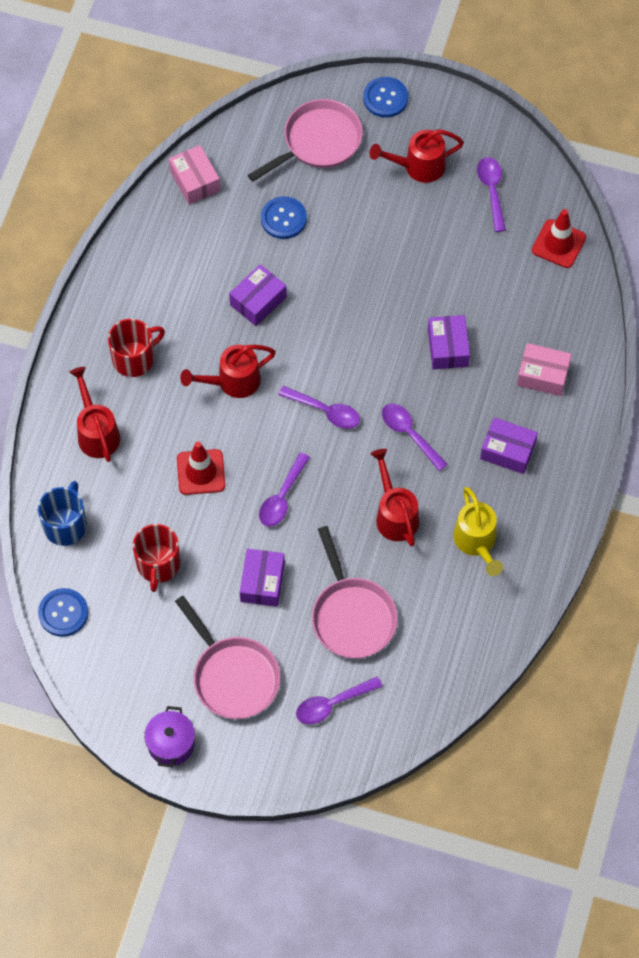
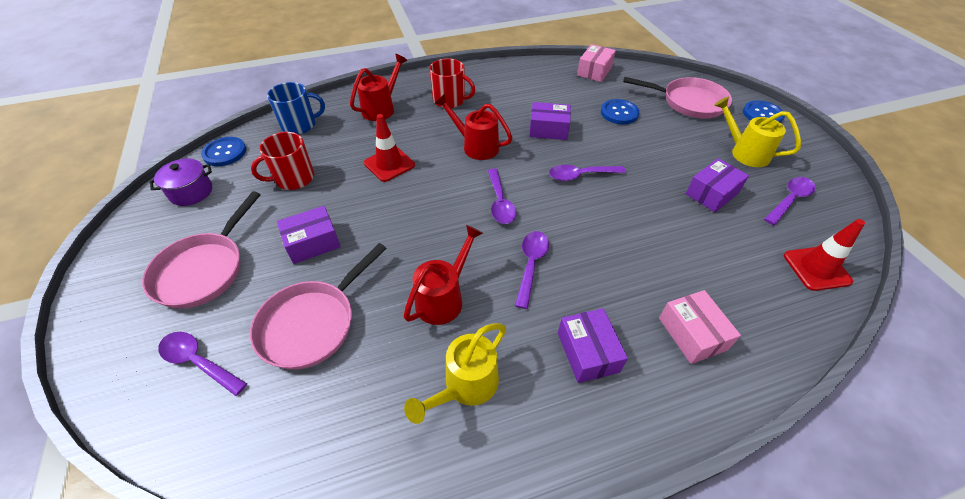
camera: 55 degrees right, 15 degrees down
(171, 744) = (115, 262): purple pot -> purple pot (191, 192)
(282, 497) = (402, 215): purple spoon -> purple spoon (580, 175)
(418, 167) = (744, 152): red watering can -> yellow watering can
(448, 348) = (634, 247): purple box -> purple box (712, 193)

